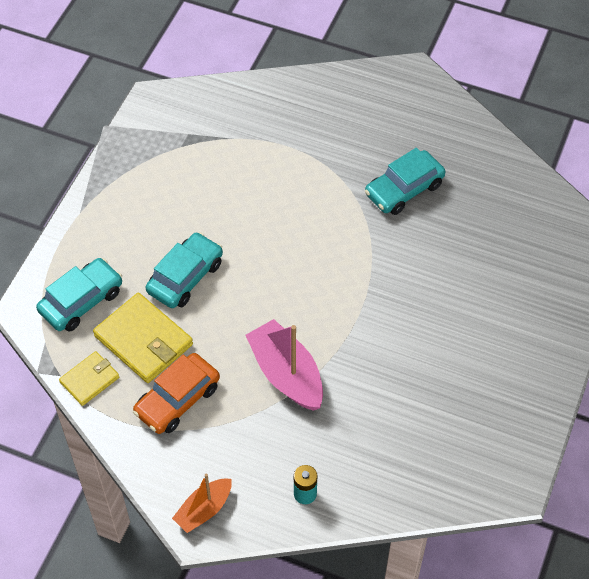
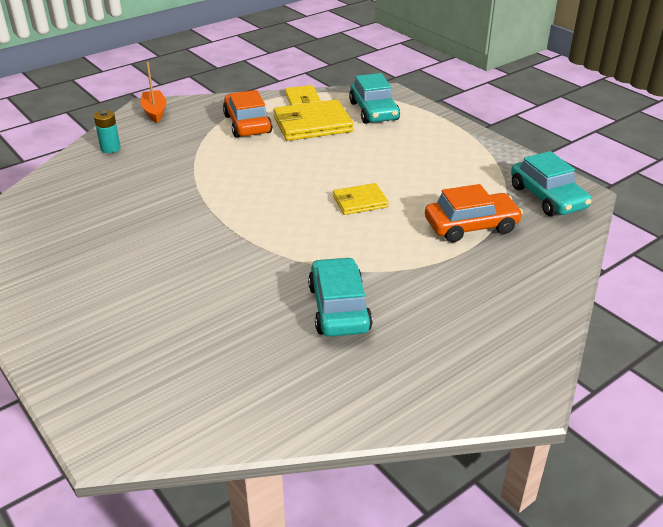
camera: 120 degrees right, 20 degrees down
(185, 277) = (353, 155): turquoise car -> turquoise car (547, 197)
(250, 152) = (471, 226): none -> orange car
(263, 236) = (360, 202): none -> yellow wallet
(286, 374) = (212, 171): pink boat -> none

